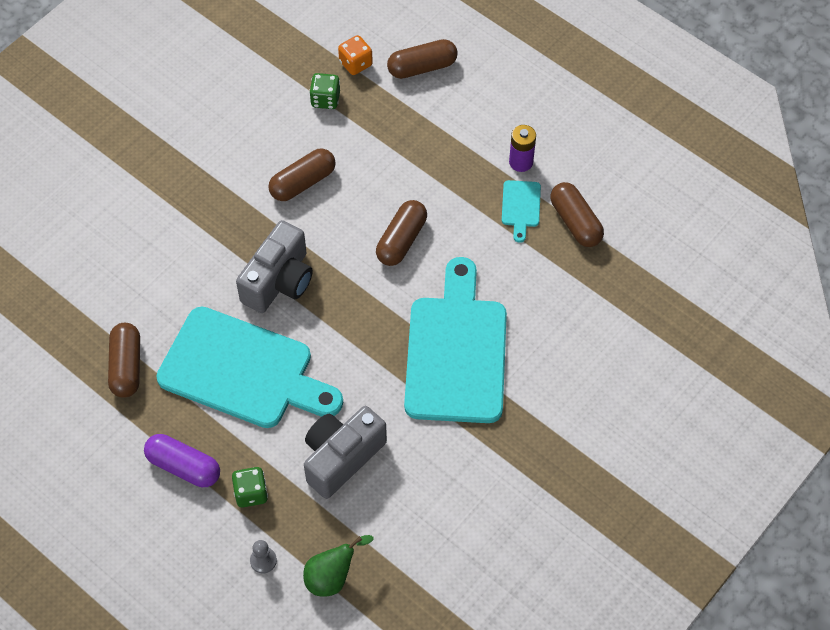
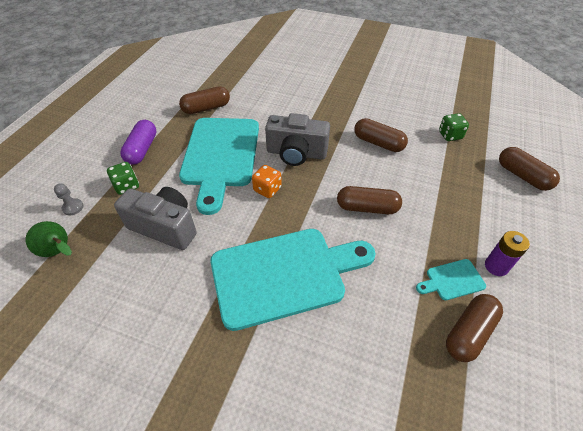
camera: 70 degrees right, 10 degrees down
(355, 63) = (491, 141): orange dice -> orange dice (267, 189)

